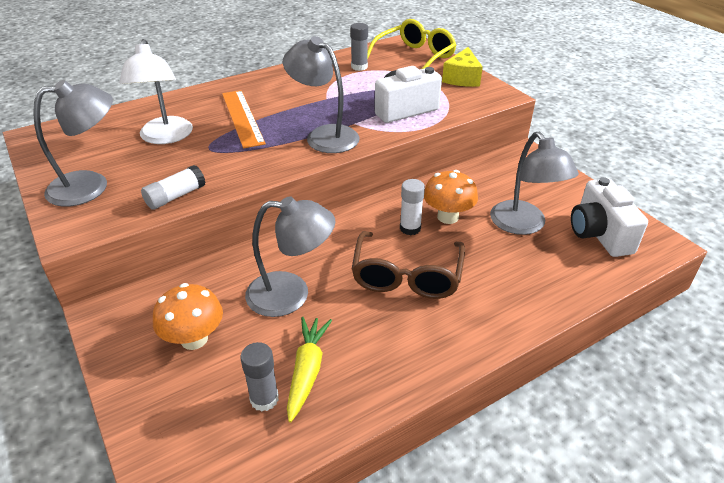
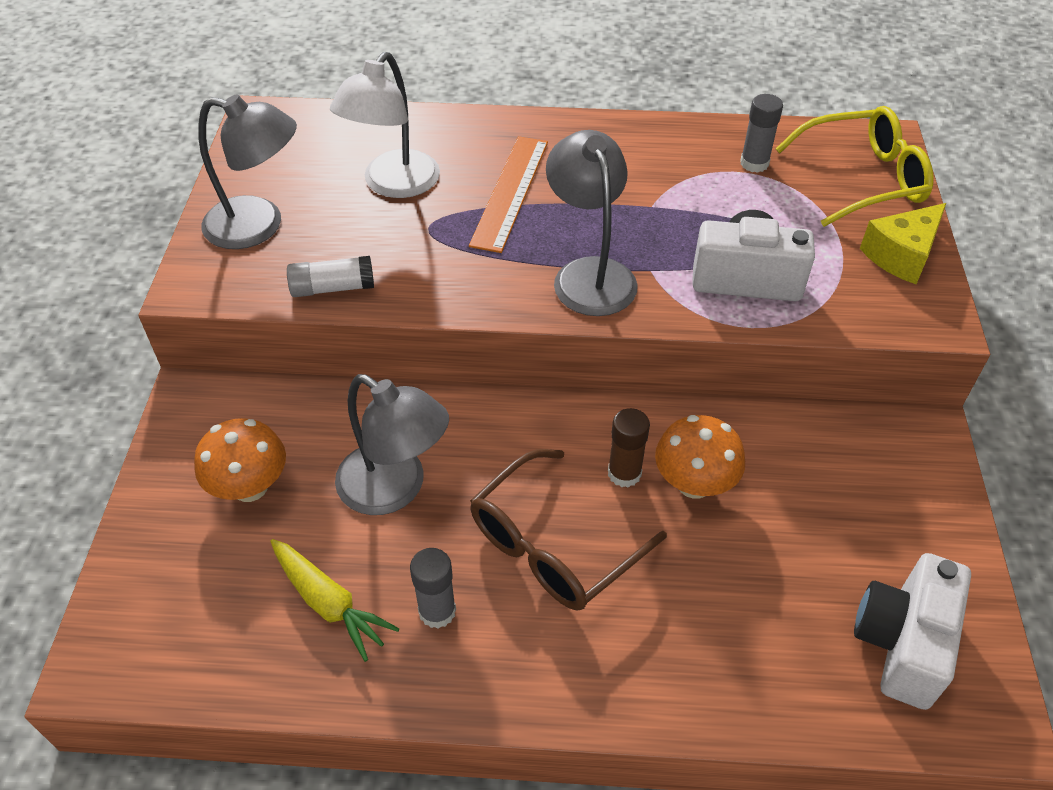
camera: 35 degrees right, 10 degrees up
(264, 399) = (259, 610): grey glue stick -> grey glue stick (437, 611)
(307, 370) = (330, 603): yellow carrot -> yellow carrot turned 90 degrees clockwise
(410, 228) = (624, 473): white glue stick -> brown glue stick
(523, 225) = (794, 560): grey lamp -> none

